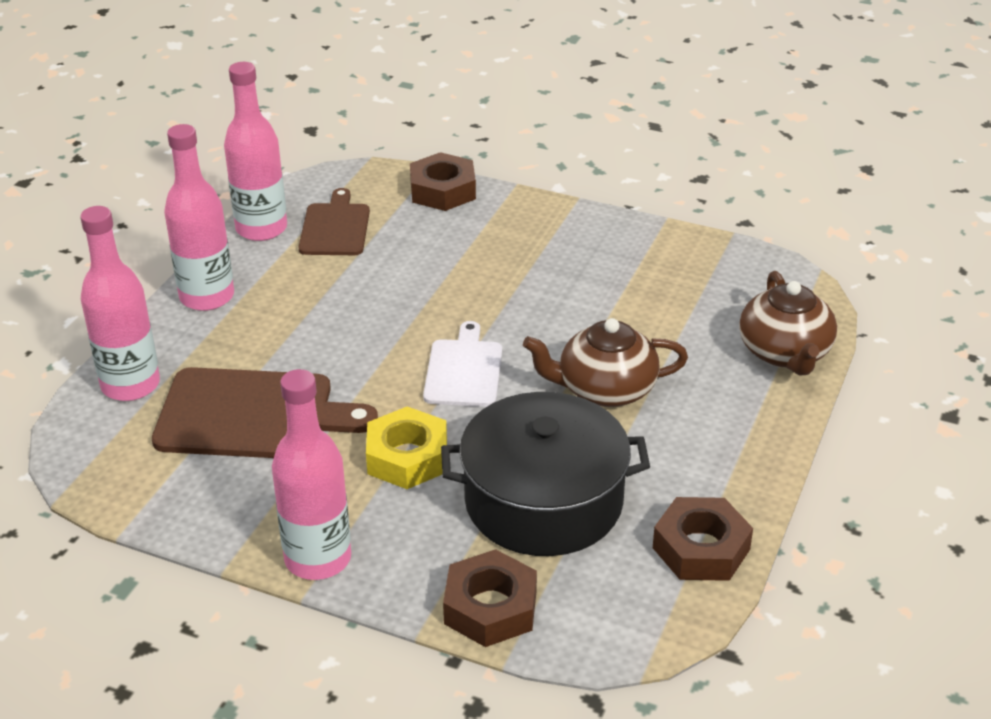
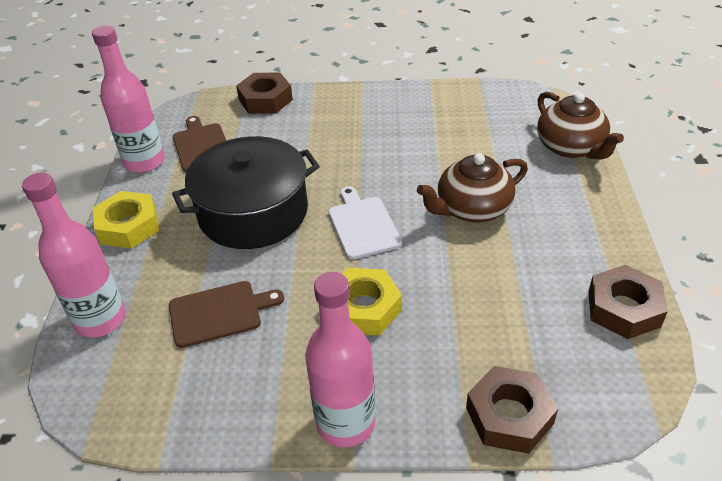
camera: 20 degrees left, 5 degrees up
(207, 297) = (128, 226): pink bottle -> yellow nut
(253, 415) = (219, 313): brown cutting board -> brown cutting board, size x0.61
(543, 501) = (488, 310): black pot -> black pot (253, 212)

